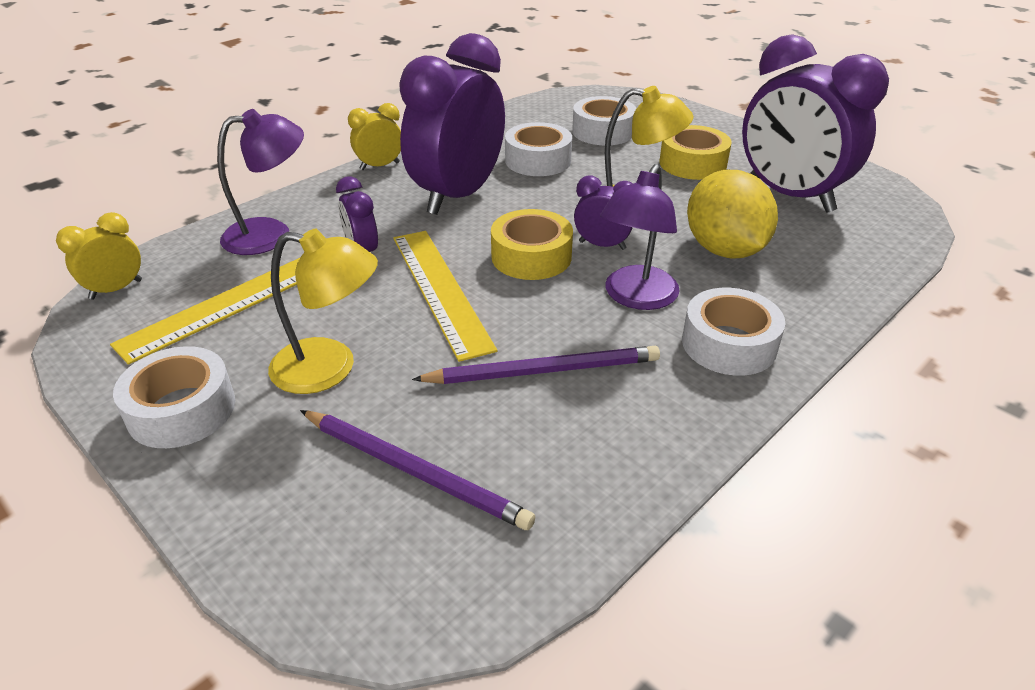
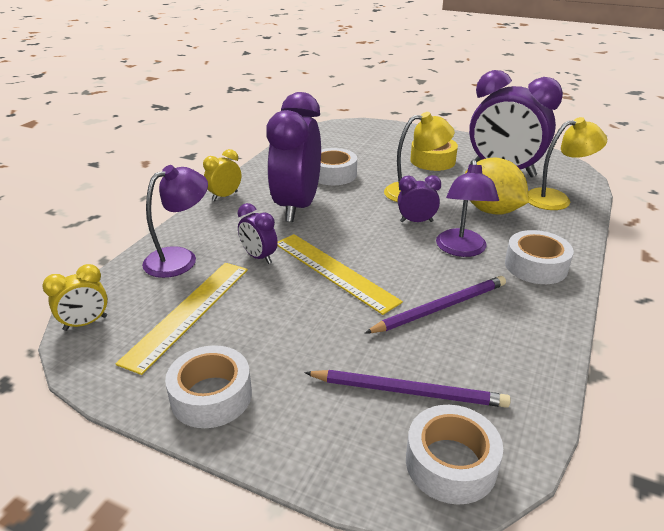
camera: 20 degrees left, 5 degrees down
(116, 289) = (85, 323): yellow clock -> yellow clock turned 150 degrees counterclockwise
(330, 368) = (298, 340): yellow lamp -> yellow lamp (556, 199)
(531, 257) = (377, 237): yellow tape -> none
(603, 131) = (361, 149): white tape -> white tape (450, 463)

